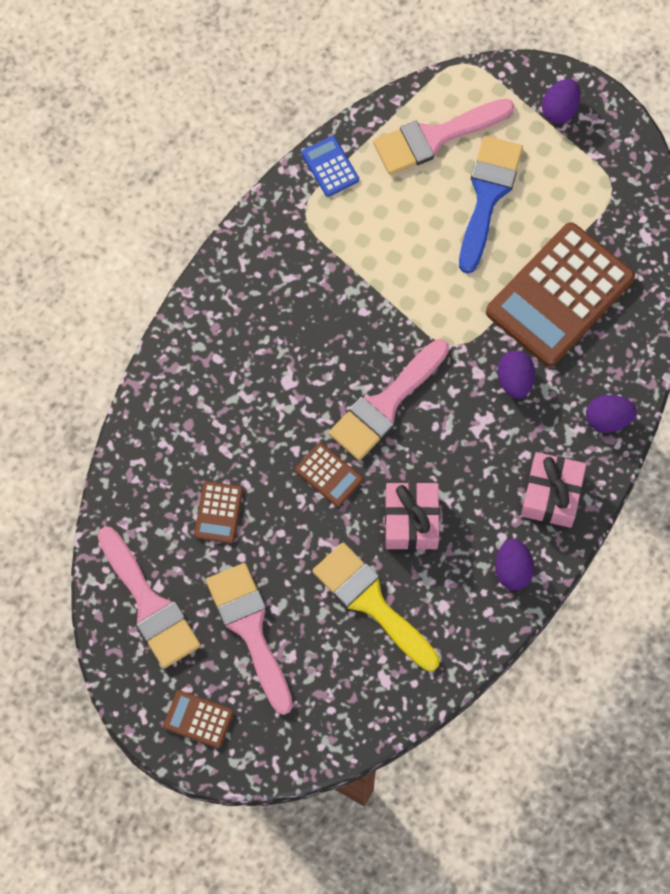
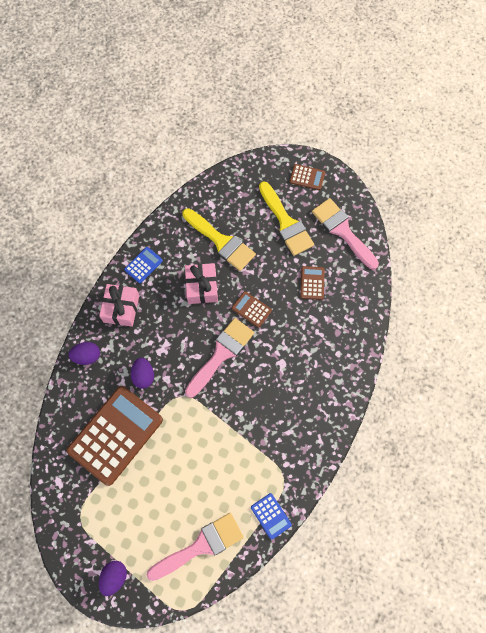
camera: 175 degrees right, 0 degrees up
(250, 629) = (286, 223): pink brush -> yellow brush
(488, 196) = (163, 503): blue brush -> none
(512, 570) = (143, 265): purple egg -> blue calculator

